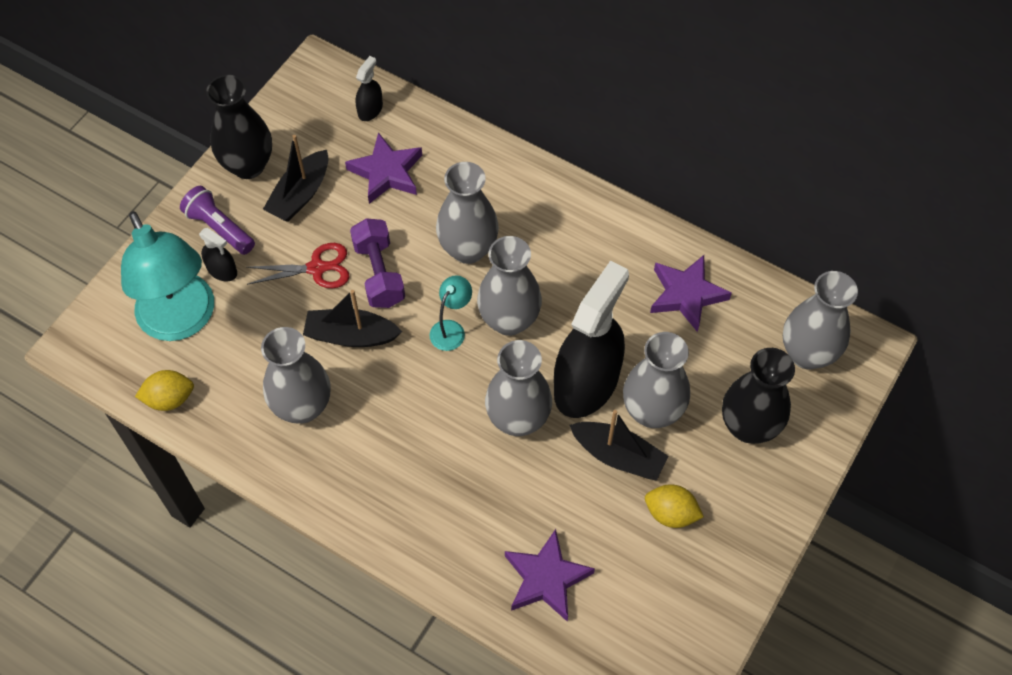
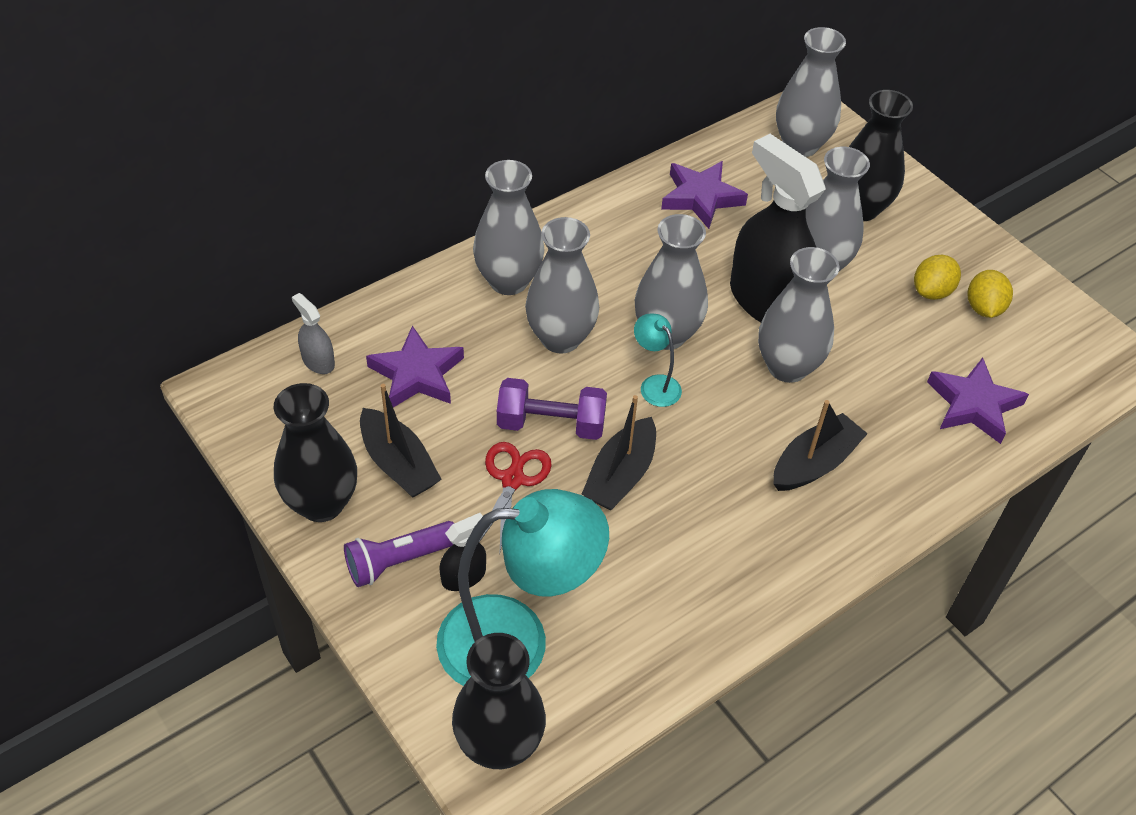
camera: 70 degrees left, 10 degrees down
(101, 340) = (499, 744): none -> black vase
(169, 399) = (624, 687): yellow lemon -> yellow lemon (983, 308)
(302, 407) = (694, 549): grey vase -> grey vase (508, 281)
(370, 110) = (318, 361): black spray bottle -> grey spray bottle
(618, 456) = (858, 306): black boat -> black boat (814, 463)

